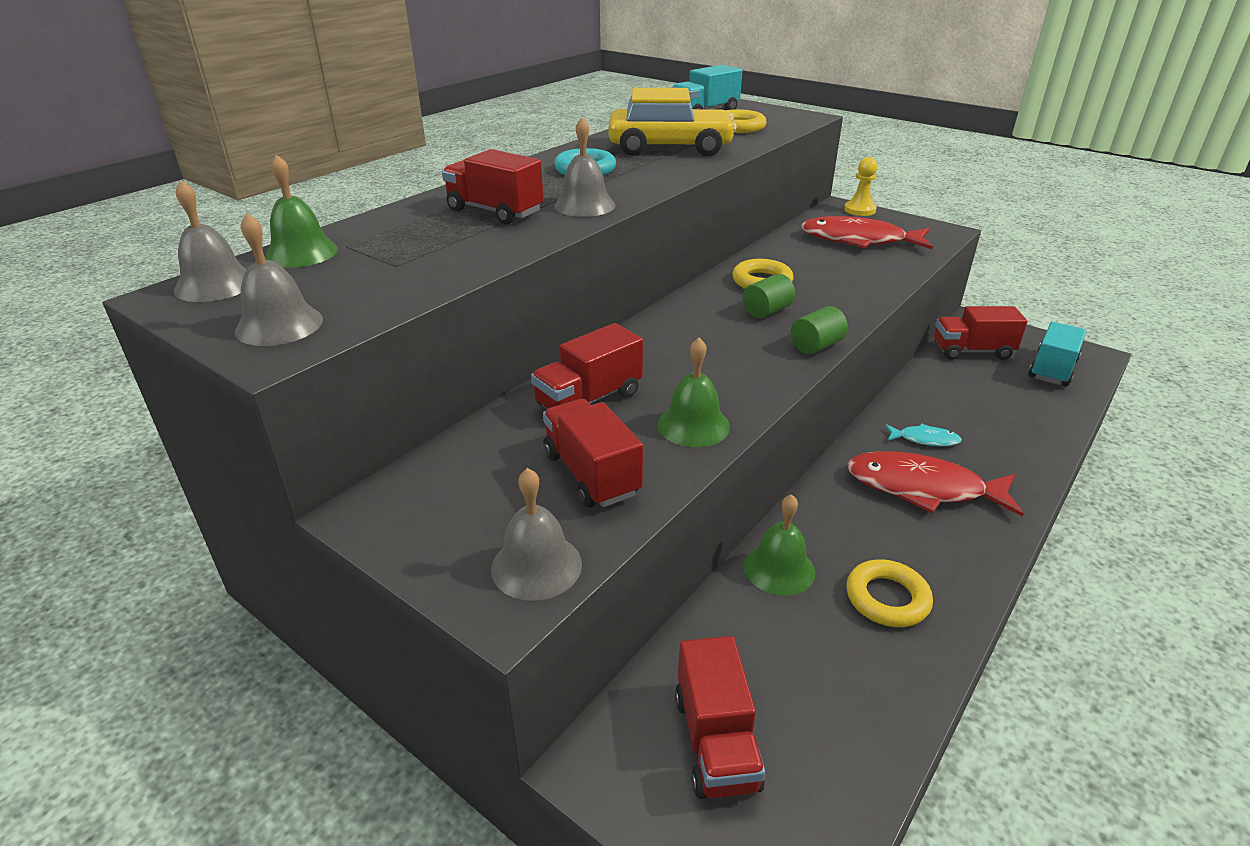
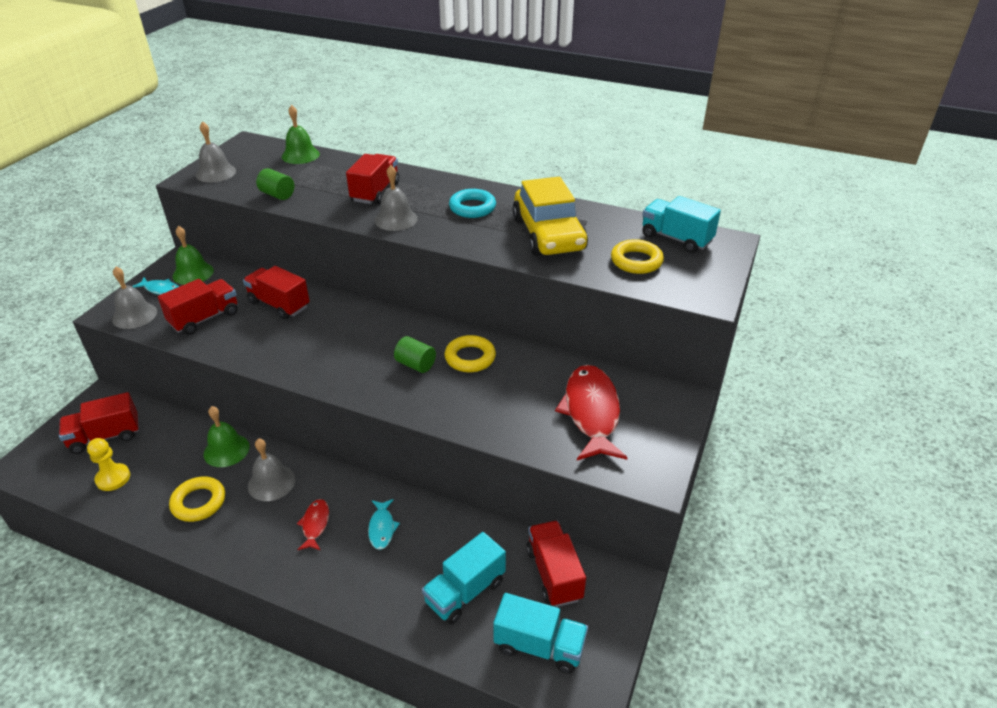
camera: 75 degrees right, 5 degrees up
(215, 284) = (259, 147): grey bell -> grey bell (271, 482)
(460, 532) = (161, 290): none -> turquoise fish
(693, 425) = (253, 347): green bell -> green bell (193, 273)
(816, 346) = (363, 393): green cylinder -> green cylinder (277, 195)
(859, 210) = (680, 412): yellow pawn -> yellow pawn (113, 478)
(923, 488) = (315, 524): red fish -> red fish, size x0.48
(1002, 398) = (465, 592): none -> turquoise truck

